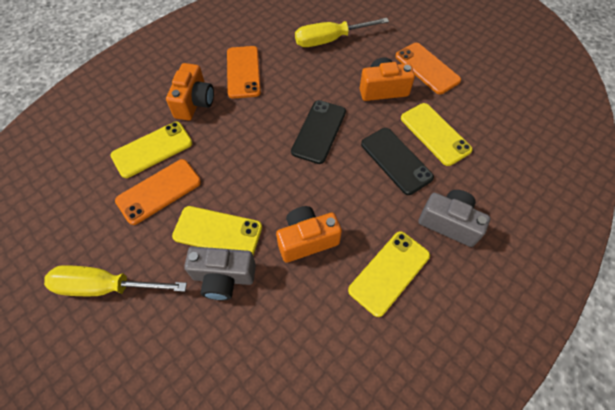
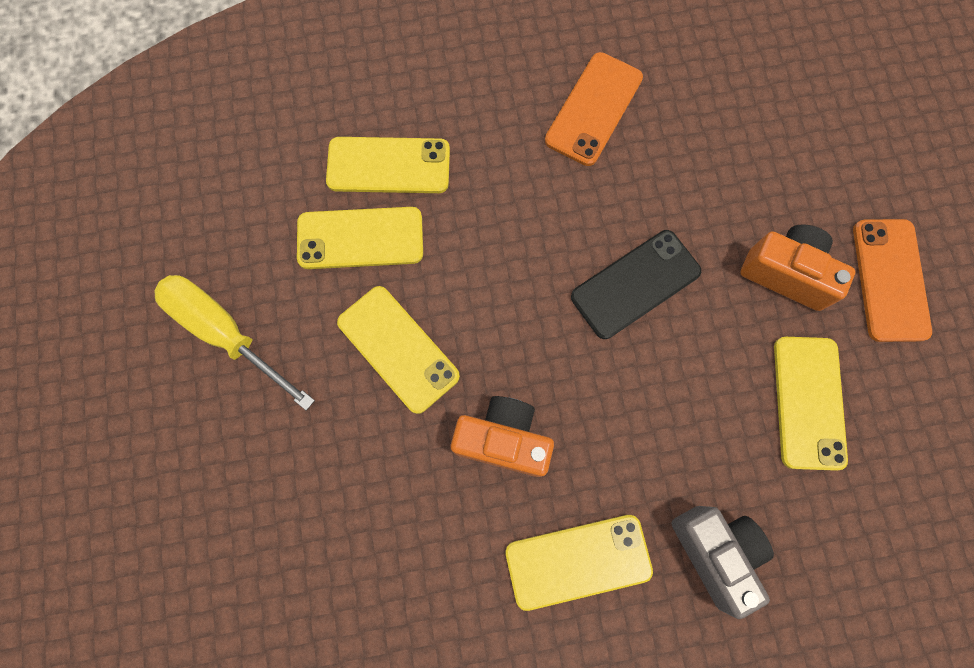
camera: 35 degrees right, 15 degrees up
(159, 191) = (360, 238): orange phone -> yellow phone
(194, 102) = (490, 121): orange camera -> none
(223, 277) = (366, 418): grey camera -> none
(329, 40) = (768, 129): yellow screwdriver -> none
(396, 160) = (714, 406): black phone -> none

